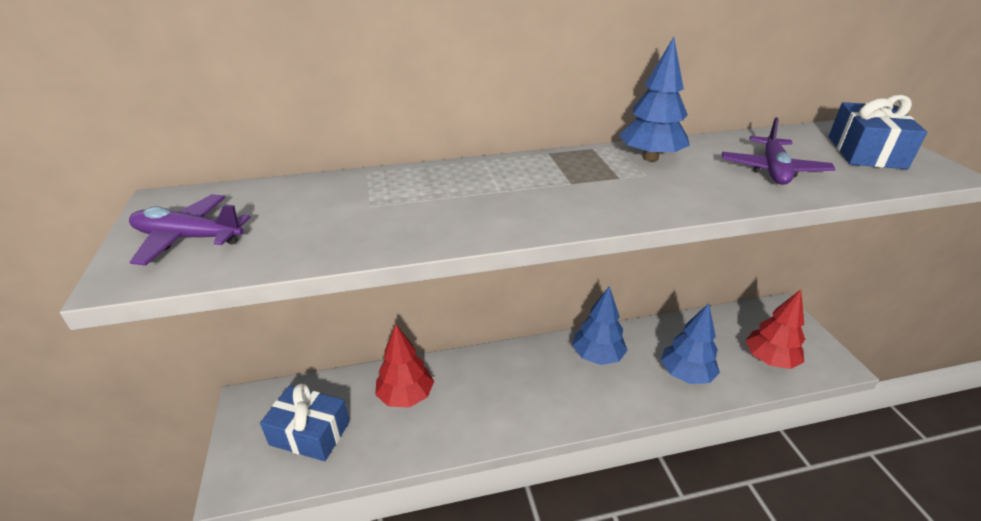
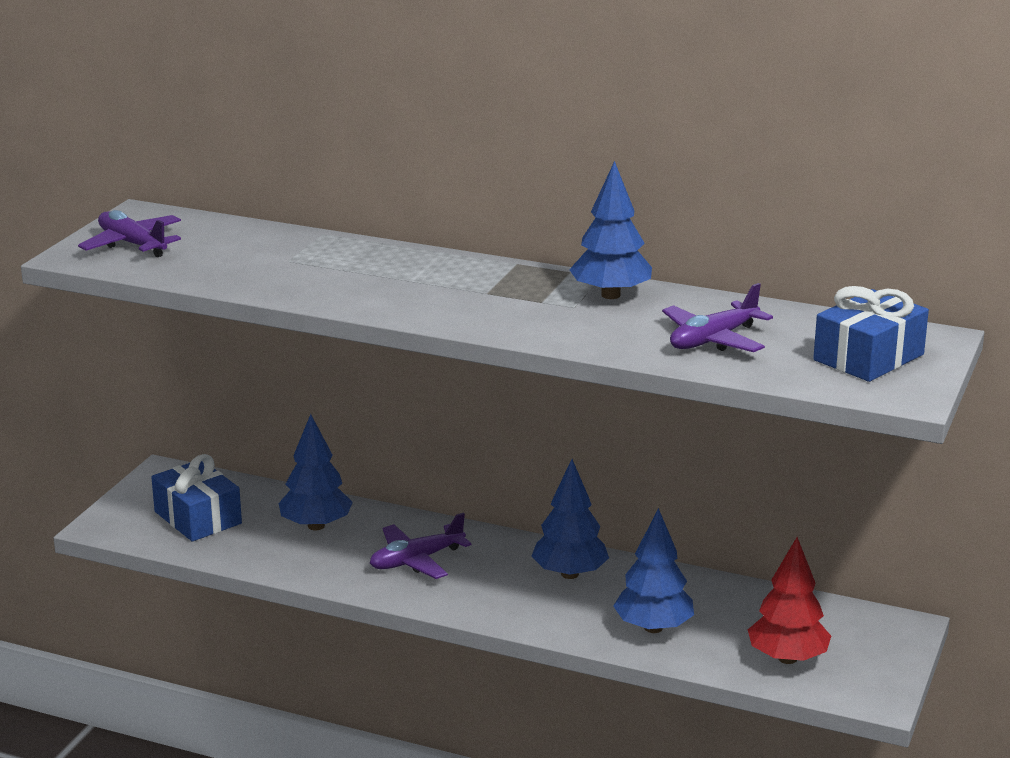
camera: 35 degrees right, 10 degrees down
(405, 396) = (316, 526): red tree -> blue tree
(501, 393) = (416, 560): none -> purple plane

